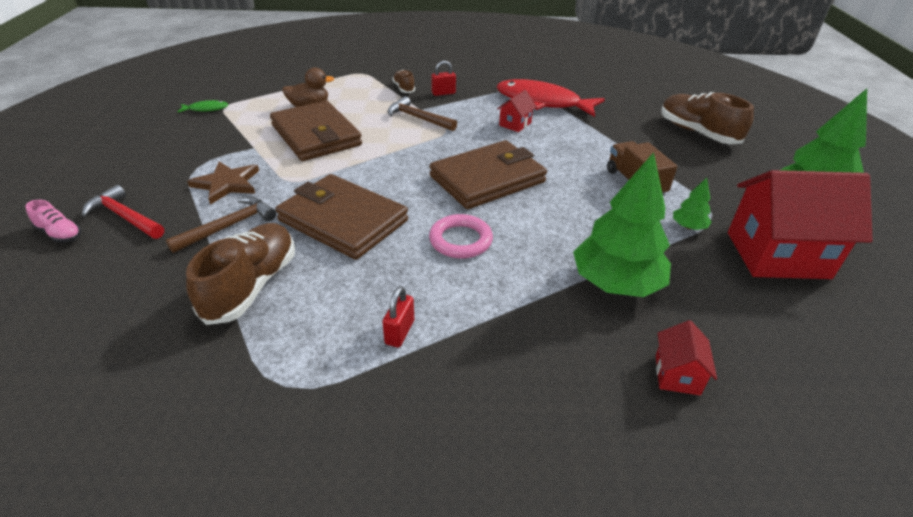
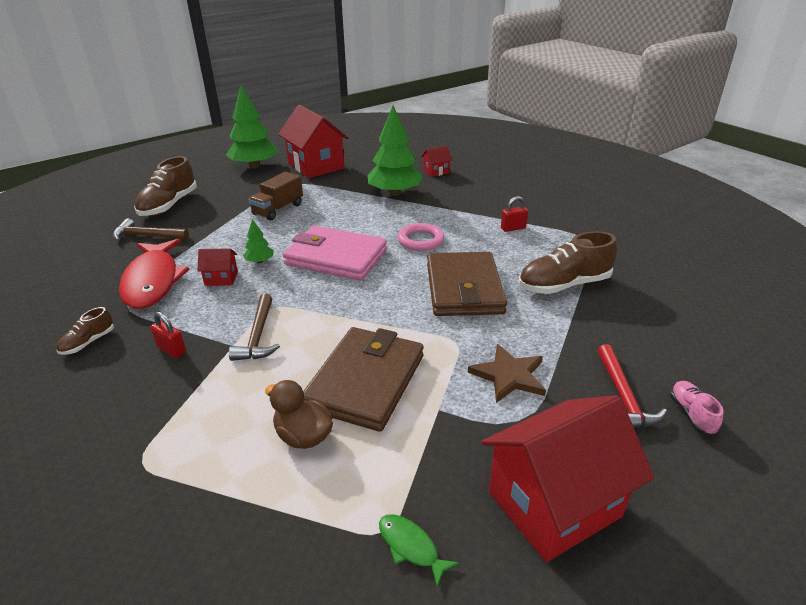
camera: 125 degrees left, 5 degrees down
(144, 148) = (554, 504): none -> red house
(229, 226) = (543, 332): brown hammer -> brown hammer (147, 236)
(404, 88) = (177, 387): brown shoe -> brown shoe (88, 342)
(487, 179) = (336, 257): brown wallet -> pink wallet
(688, 227) = (315, 187): green tree -> green tree (260, 261)

